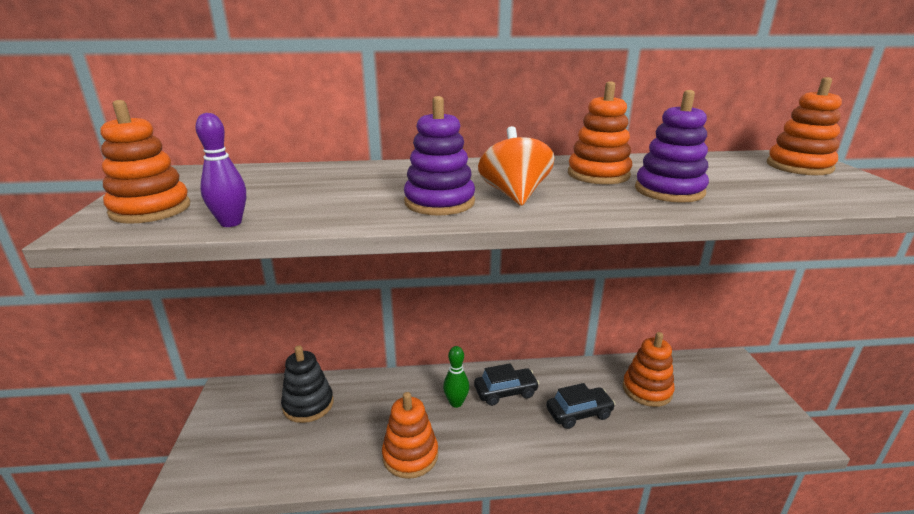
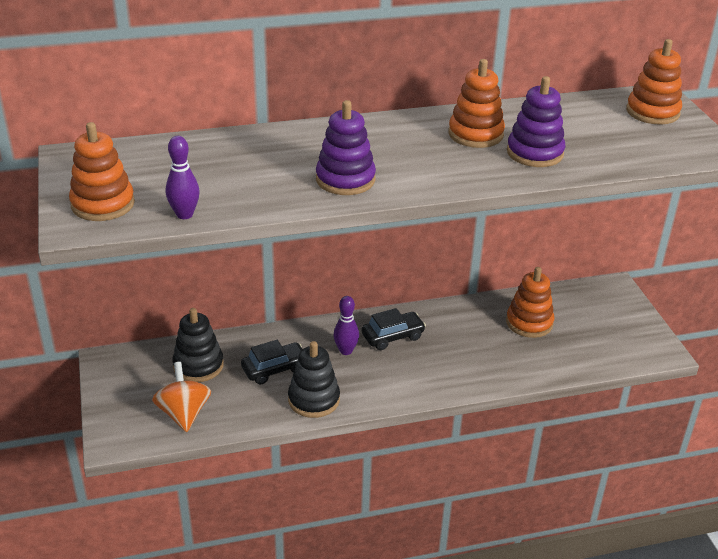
camera: 10 degrees left, 10 degrees up
(410, 455) = (314, 400): orange stacking toy -> black stacking toy
(456, 403) = (346, 351): green bowling pin -> purple bowling pin
(514, 195) = (406, 166): orange spinning top -> orange spinning top (184, 413)
(579, 413) = (465, 350): black car -> black car (274, 369)

